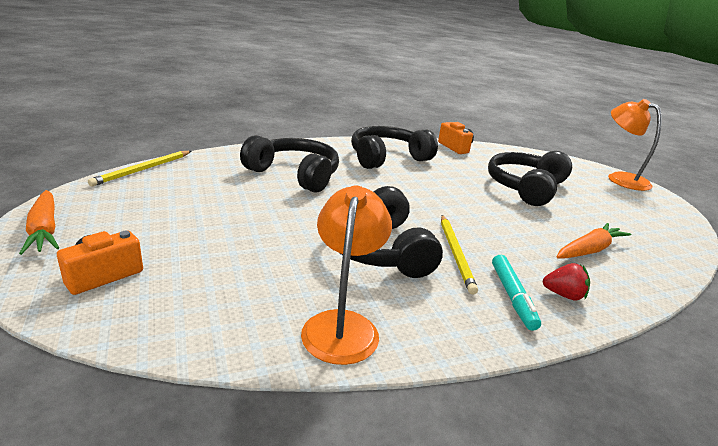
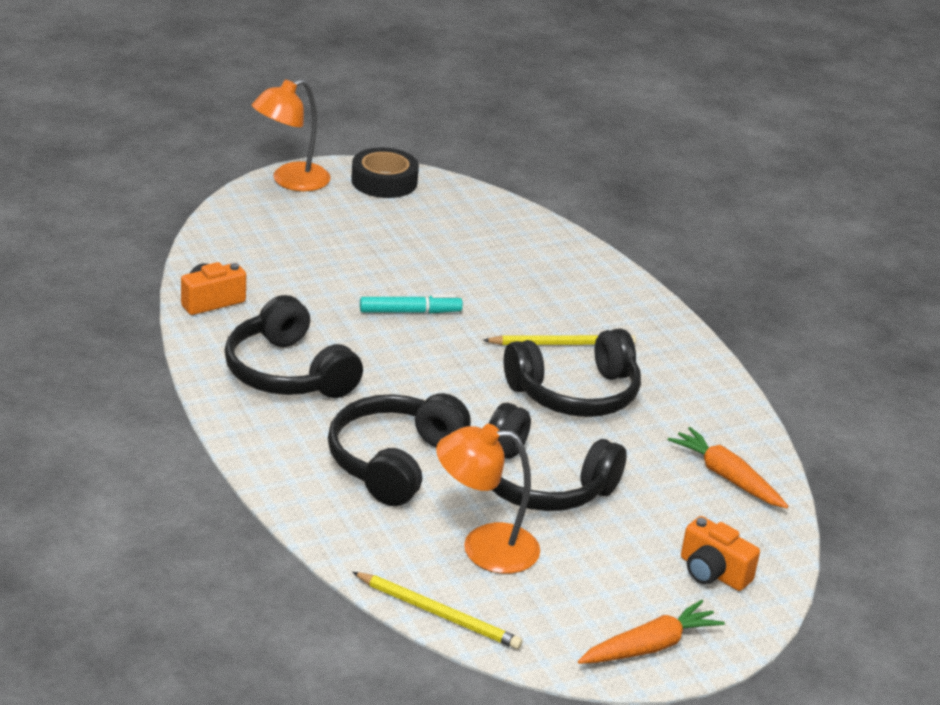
camera: 95 degrees left, 5 degrees up
(342, 325) = (713, 418): orange lamp -> orange lamp (484, 547)
(512, 297) = (626, 322): turquoise marker -> turquoise marker (410, 312)
(525, 187) = (357, 265): black headphones -> black headphones (541, 483)
(563, 295) = (609, 293): red strawberry -> none
(589, 250) = (514, 258): orange carrot -> orange carrot (726, 477)
(660, 209) = (384, 181): none -> black tape

